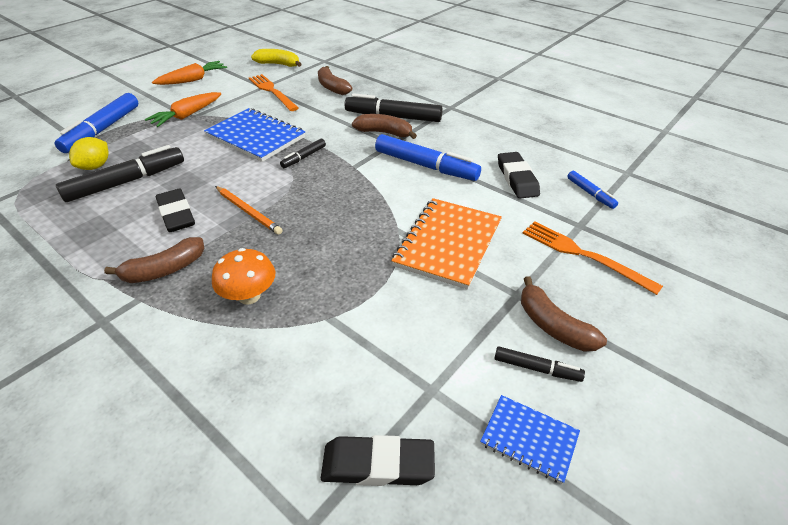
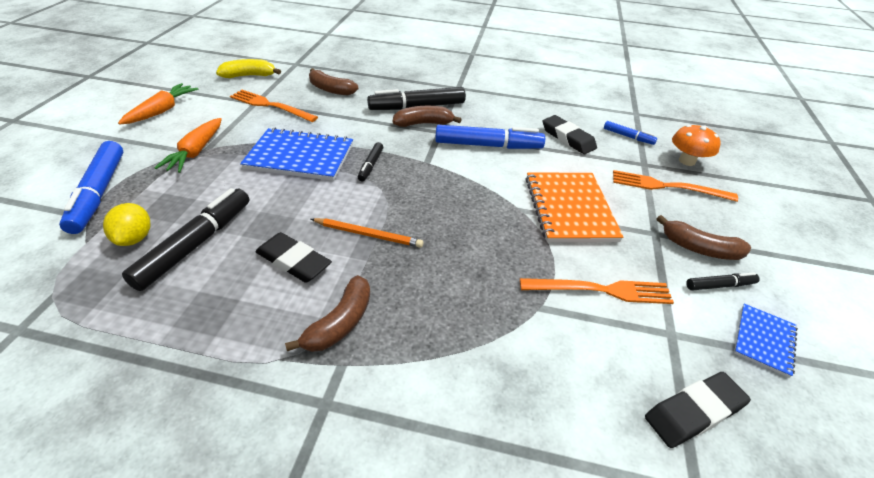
camera: 30 degrees left, 0 degrees up
(249, 296) = (451, 316): orange mushroom -> orange mushroom (687, 161)
(401, 325) = (601, 290): none -> orange fork
(529, 439) = (763, 340): blue notebook -> blue notebook turned 60 degrees counterclockwise

